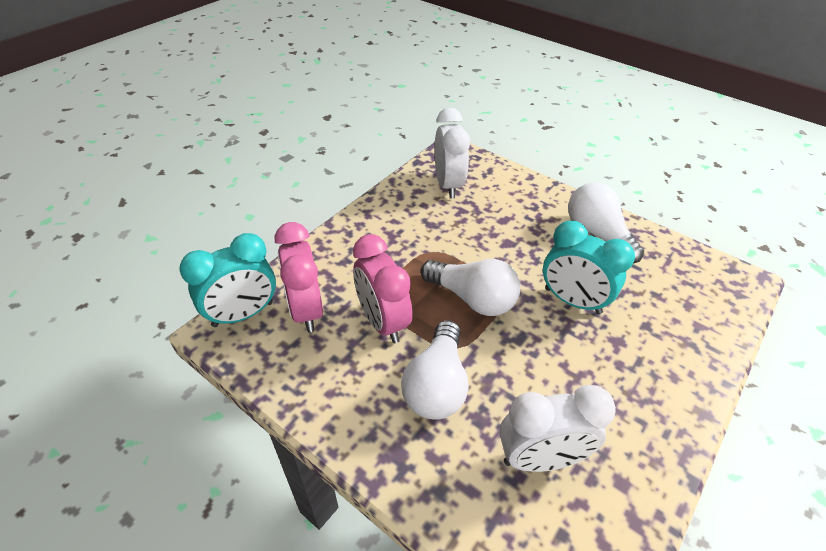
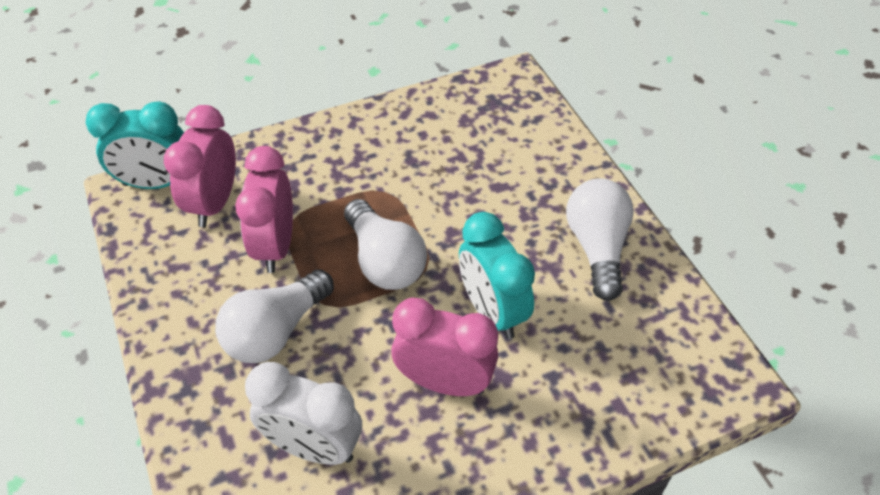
camera: 30 degrees right, 5 degrees up
(448, 185) = (470, 120): white clock -> none
(586, 363) = (444, 382): none -> pink clock

